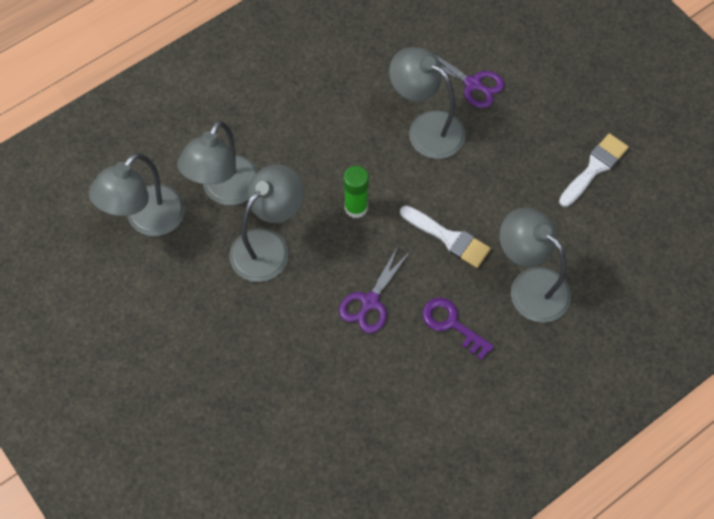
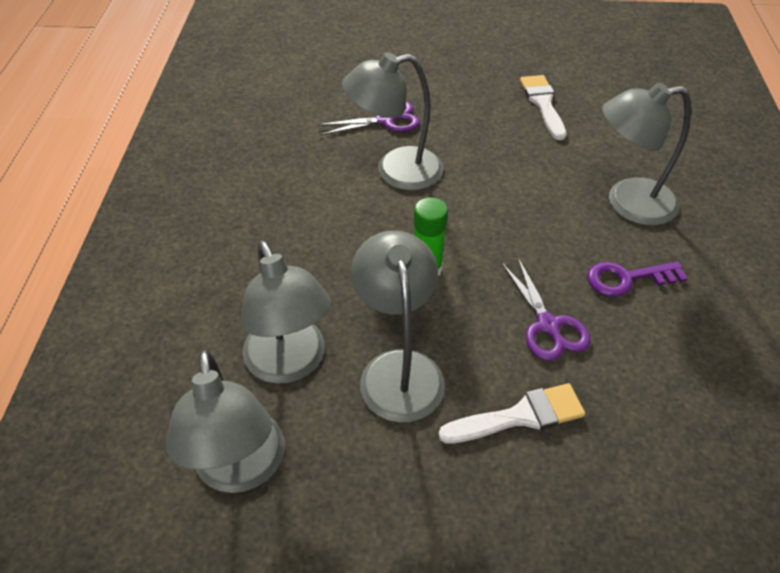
camera: 50 degrees left, 15 degrees down
(448, 238) = (527, 224): white brush -> white brush (519, 416)

